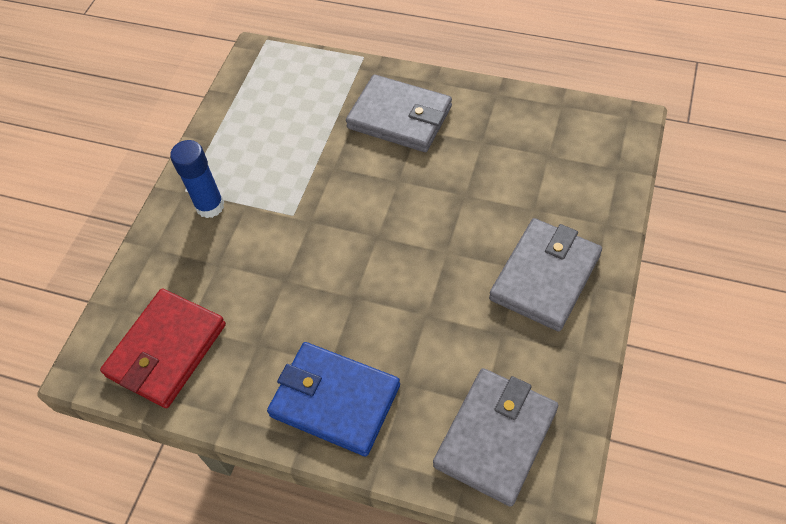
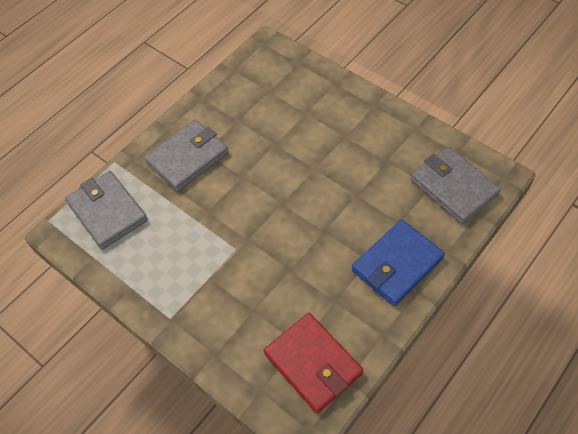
camera: 70 degrees left, 0 degrees up
(210, 206) = (196, 303): blue glue stick -> none
(545, 277) = (357, 125): grey wallet -> grey wallet (108, 212)

